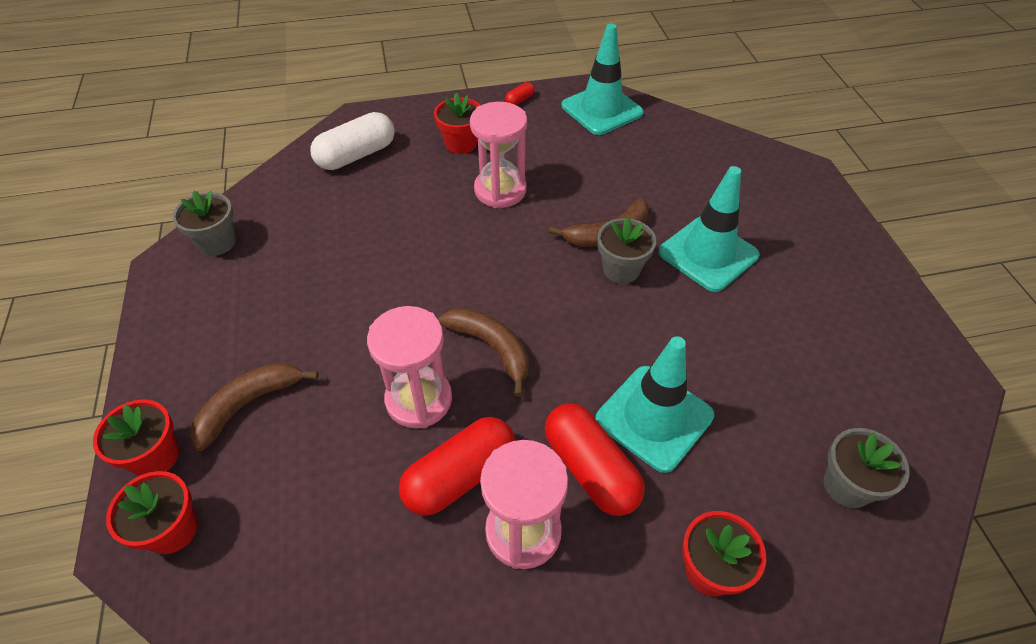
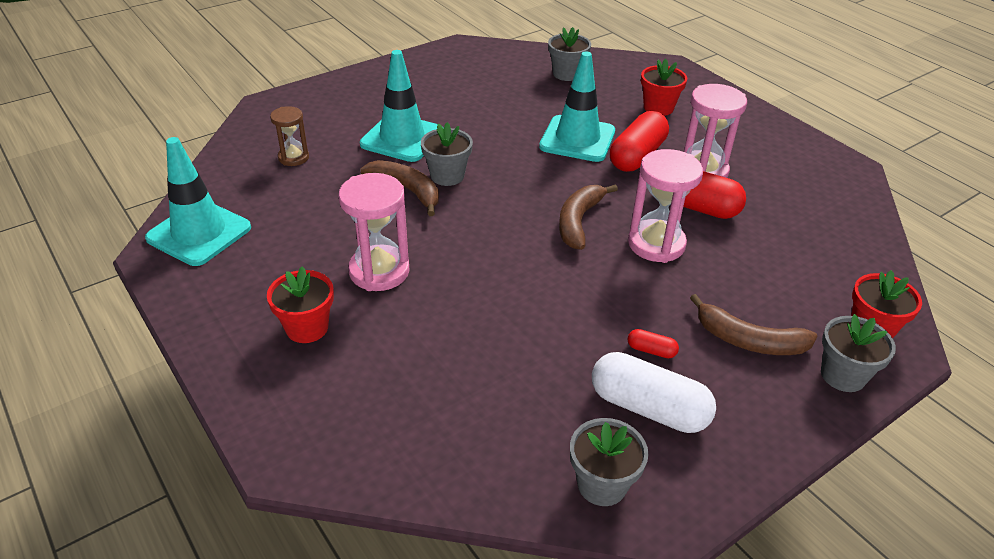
camera: 115 degrees left, 10 degrees down
(155, 456) = (843, 375): red flower pot -> grey flower pot
(356, 155) = (370, 420): white capsule -> white capsule (648, 408)
(520, 100) = (194, 303): red capsule -> red capsule (651, 350)
(695, 172) = (293, 158): none -> brown hourglass

